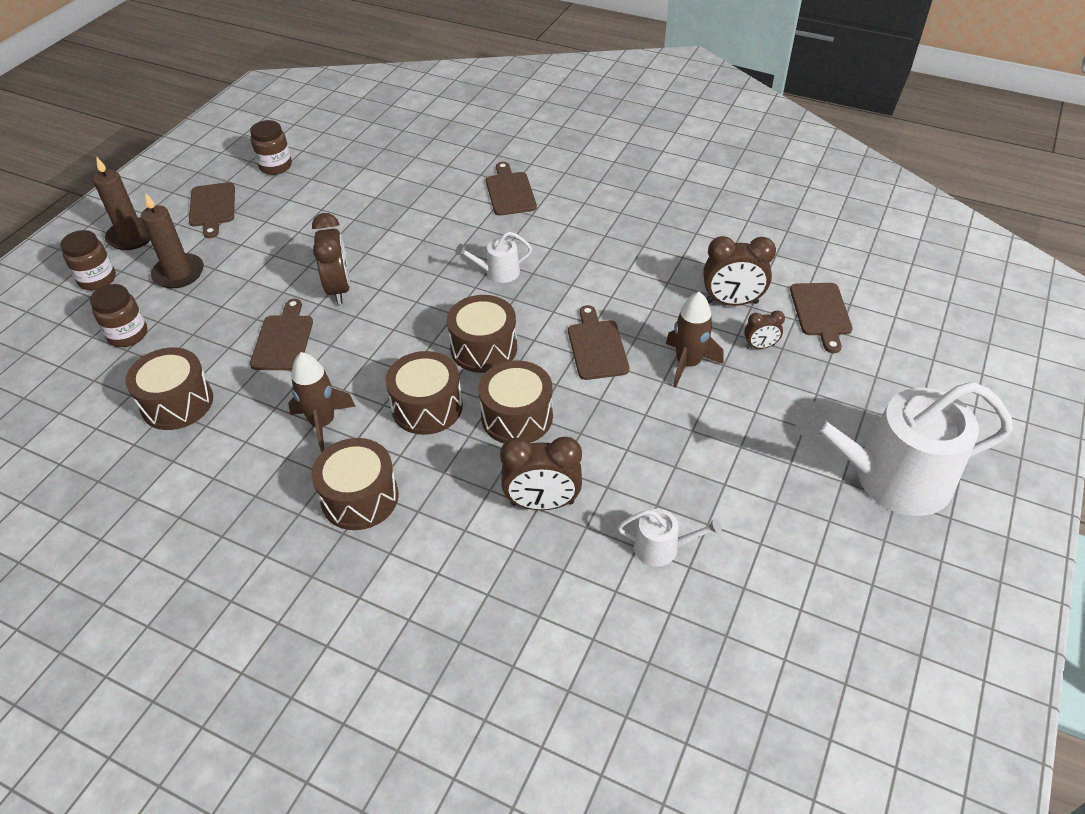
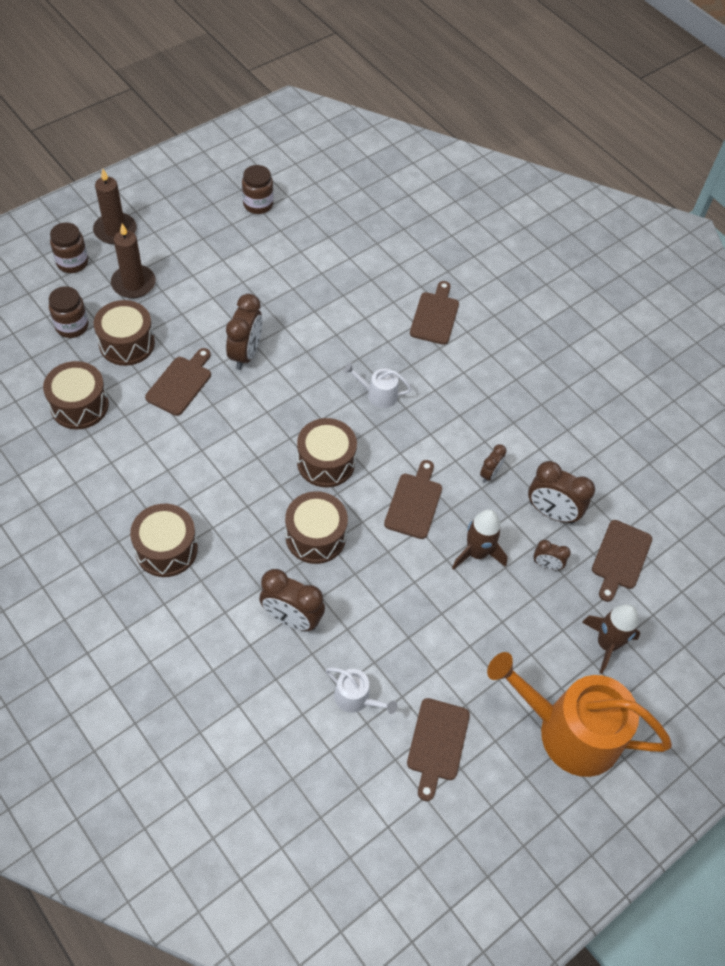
camera: 20 degrees right, 10 degrees up
(212, 207) = (188, 227): brown cutting board -> brown cutting board (437, 743)
(323, 423) = (172, 473): brown rocket -> brown rocket (606, 644)
(427, 407) = (254, 495): brown drum -> brown drum (127, 343)
(651, 294) = (489, 474): none -> brown clock
(891, 478) = (569, 731): white watering can -> orange watering can

